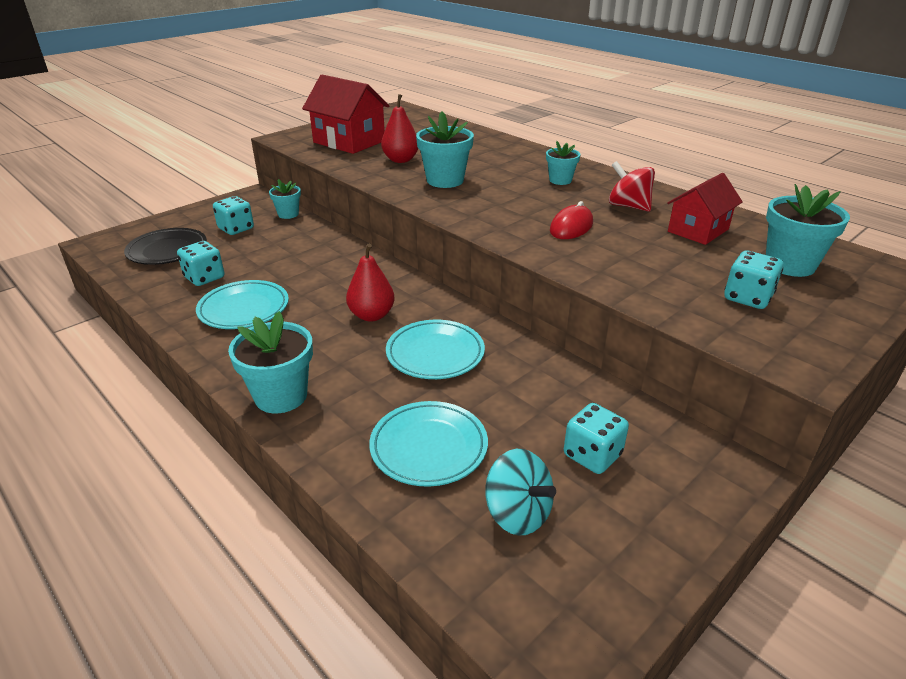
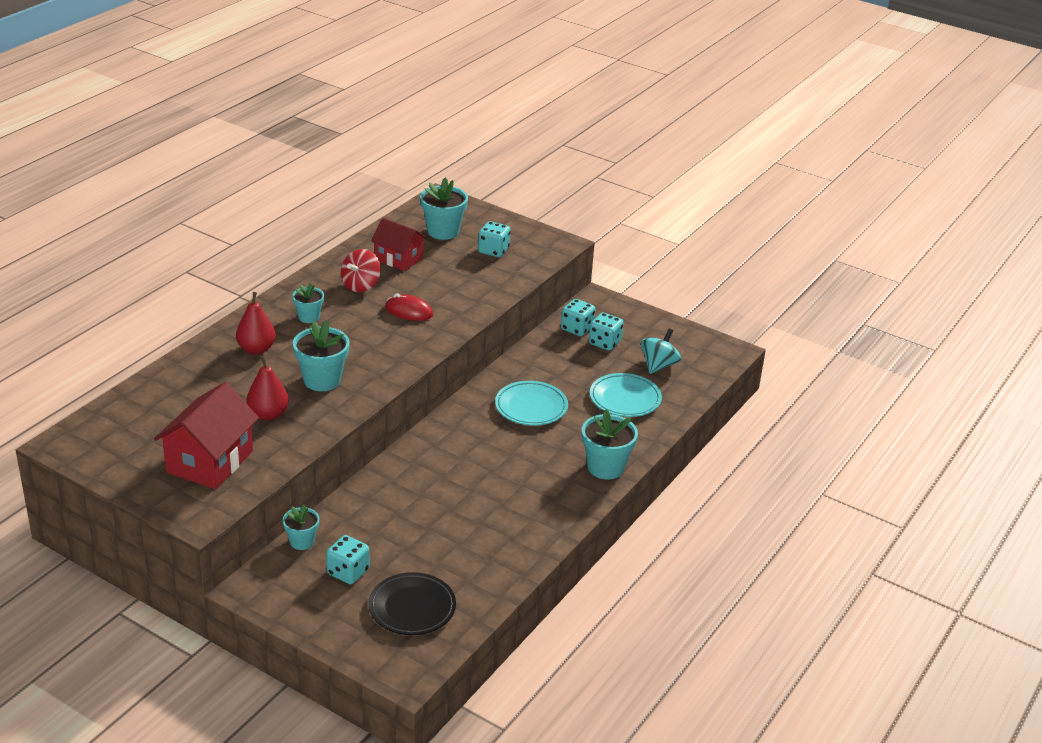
camera: 105 degrees left, 0 degrees up
(204, 278) = (460, 560): turquoise dice -> turquoise dice (577, 328)
(244, 309) = (505, 517): turquoise plate -> none
(371, 315) = (491, 444): red pear -> red pear (256, 349)

